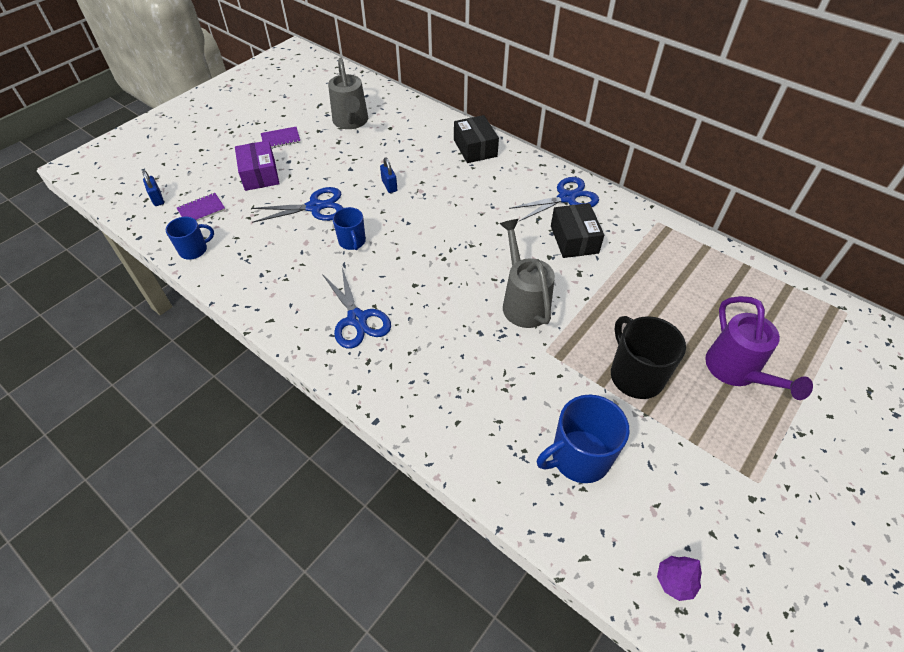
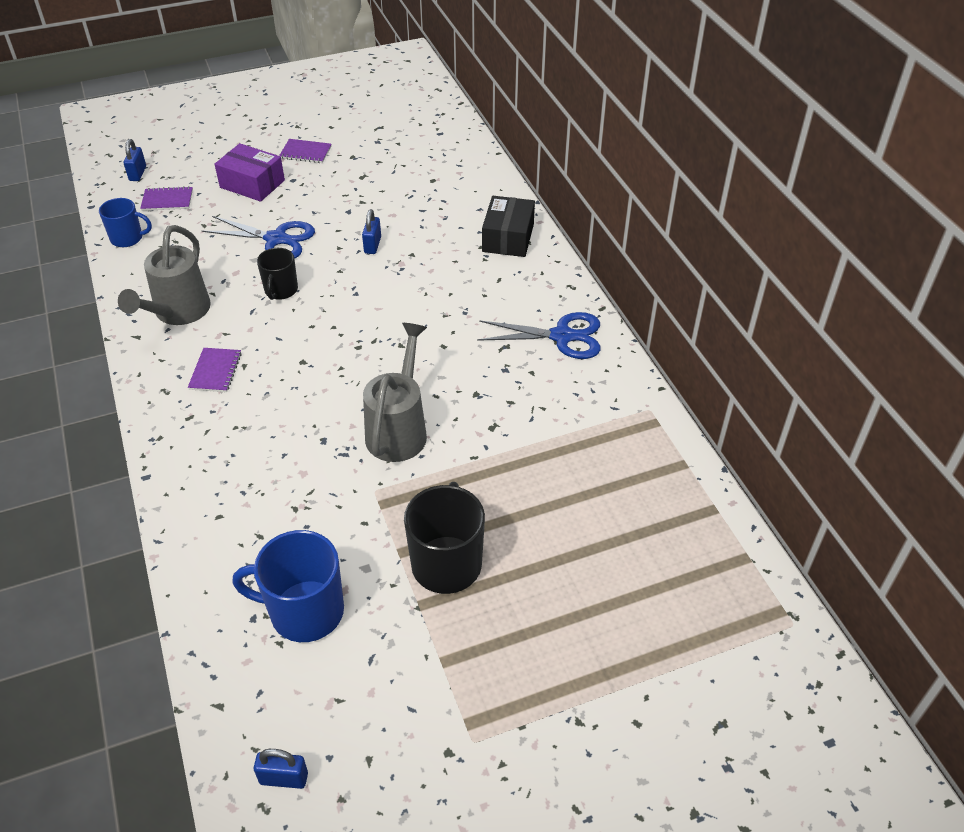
camera: 30 degrees right, 5 degrees down
(260, 174) = (252, 184): purple box -> purple box turned 75 degrees counterclockwise
(351, 122) = (395, 159): grey watering can -> grey watering can (178, 312)
(352, 241) = (281, 290): blue mug -> black mug
(357, 319) = (215, 371): blue scissors -> purple notebook
(574, 239) = (524, 387): black box -> none
(674, 581) = (284, 778): purple tree -> blue padlock
(736, 371) = (570, 617): purple watering can -> none

